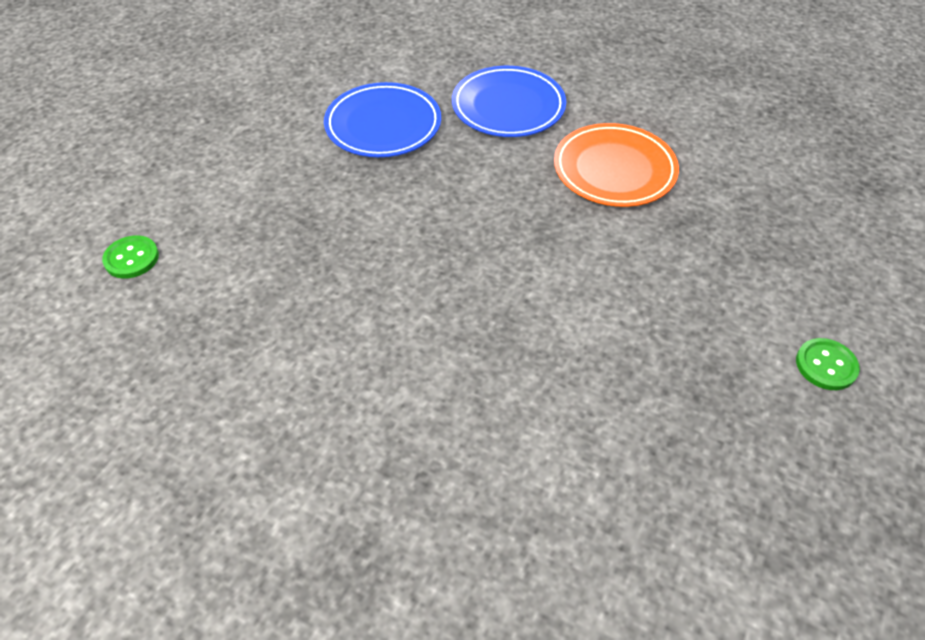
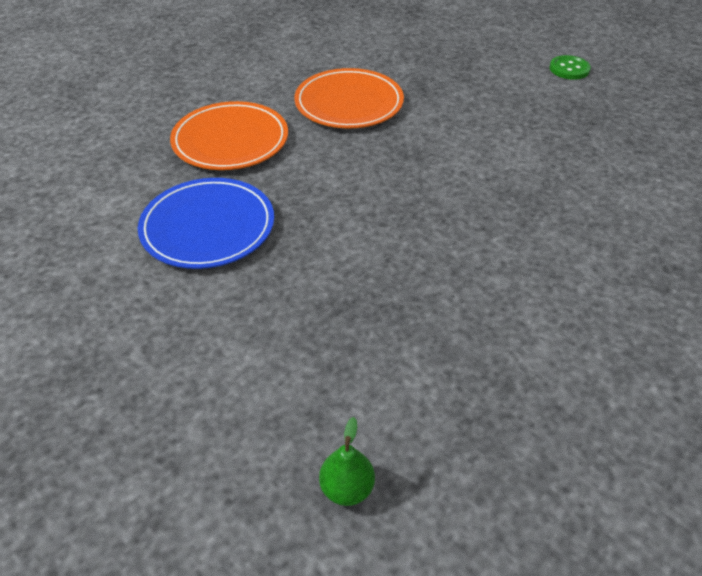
camera: 75 degrees left, 5 degrees down
(131, 258) = (347, 488): green button -> green pear
(508, 106) = (230, 140): blue plate -> orange plate

